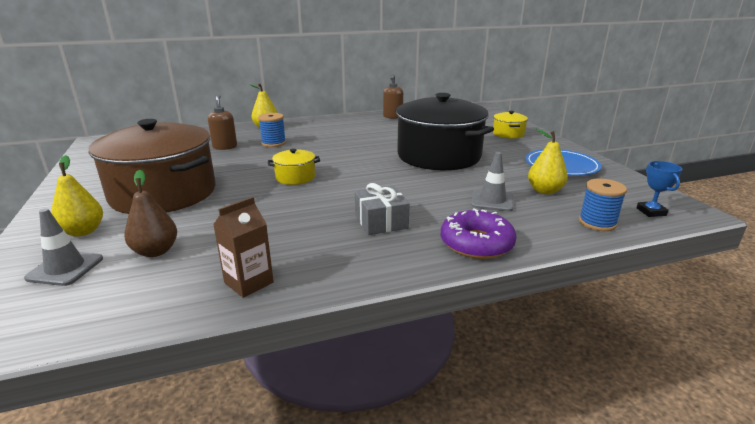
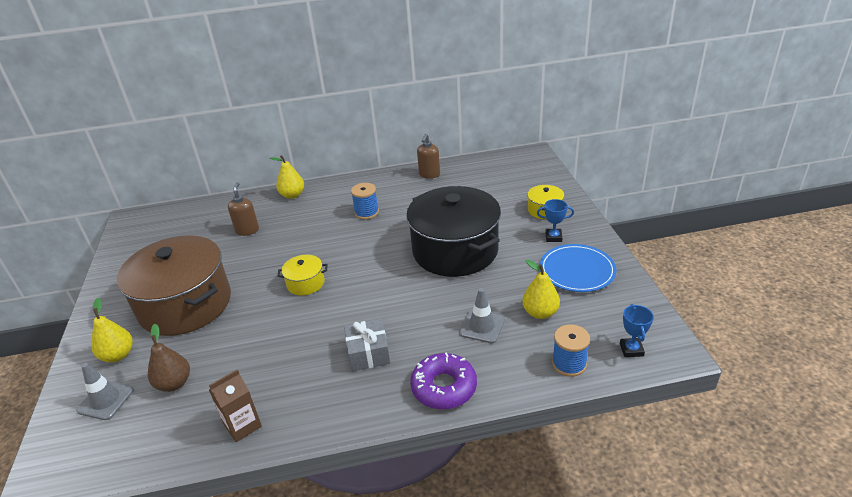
camera: 10 degrees right, 10 degrees up
(273, 143) = (295, 224): blue spool -> blue spool (366, 212)
(526, 148) = (553, 237): none -> blue trophy

